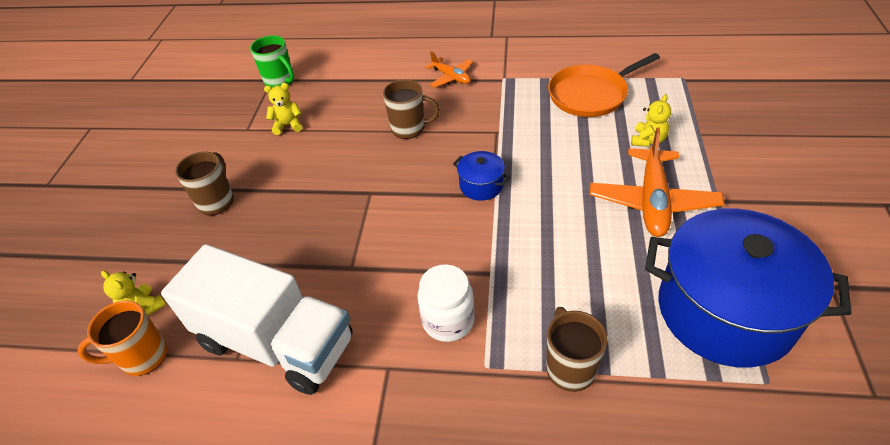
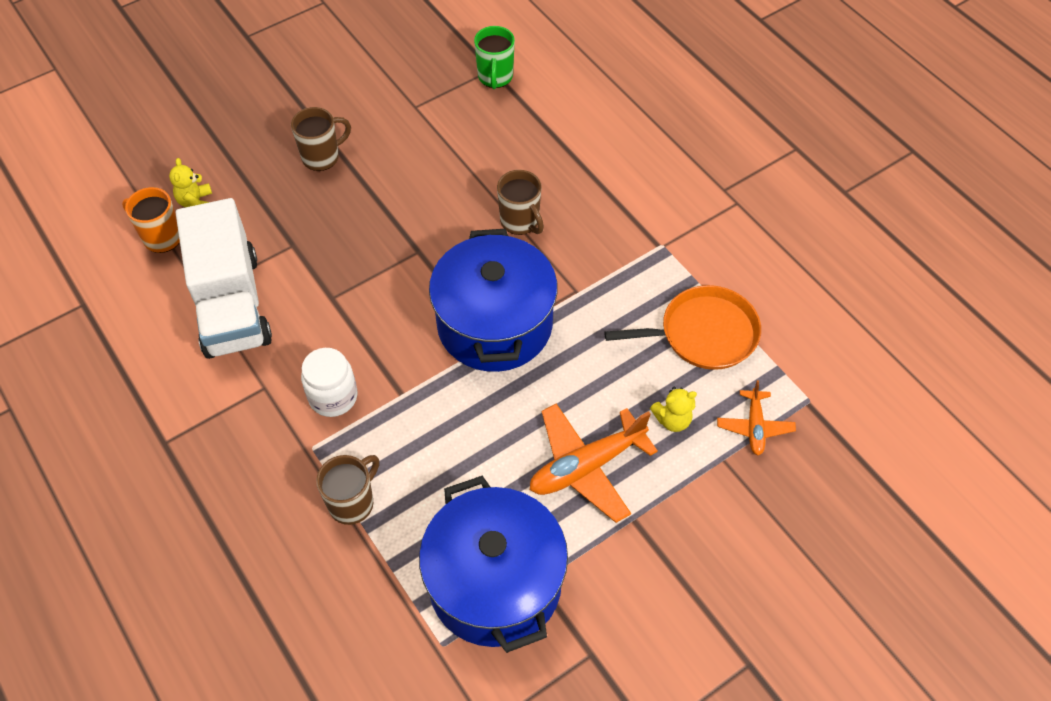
camera: 45 degrees right, 10 degrees up
(288, 125) = (445, 131): yellow teddy bear -> none
(451, 77) = (623, 202): orange plane -> orange plane (754, 426)
(481, 185) = (495, 324): blue pot -> blue pot, size x2.41
(591, 94) = (703, 333): orange pan -> orange pan turned 150 degrees clockwise

